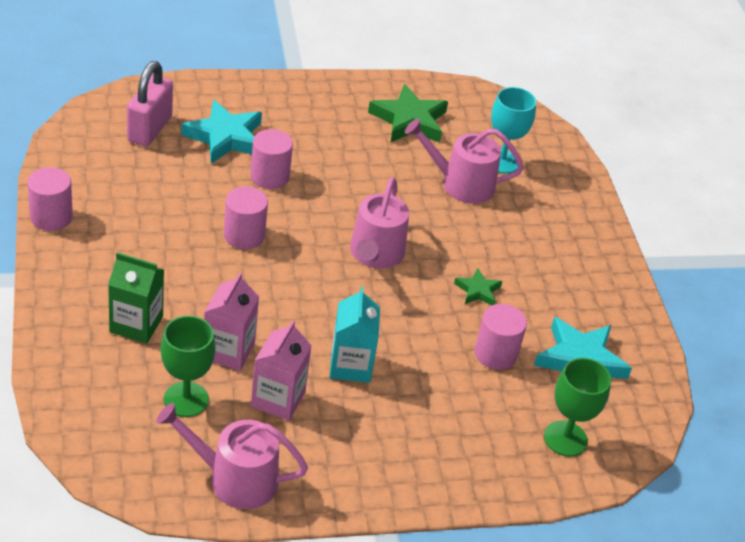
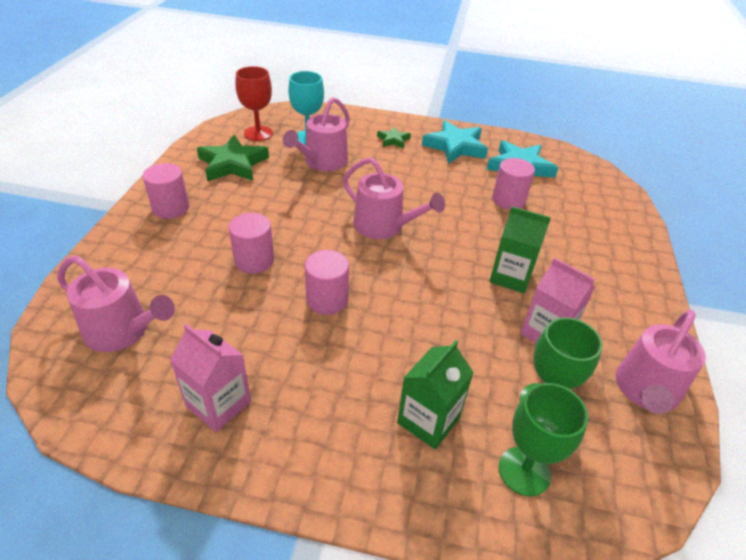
camera: 65 degrees left, 0 degrees up
(51, 217) = (218, 466): pink cylinder -> pink cylinder (171, 208)
(149, 129) = (122, 331): pink padlock -> pink watering can
(225, 137) = (178, 275): turquoise star -> turquoise star (455, 146)
(228, 351) = (481, 352): pink carton -> pink carton (218, 404)
(350, 365) = (510, 276): turquoise carton -> green carton
(477, 290) = (441, 189): green star -> green star (393, 140)
(481, 122) = (258, 133): none -> red goblet
(565, 438) = (592, 195): green goblet -> green goblet (524, 471)

